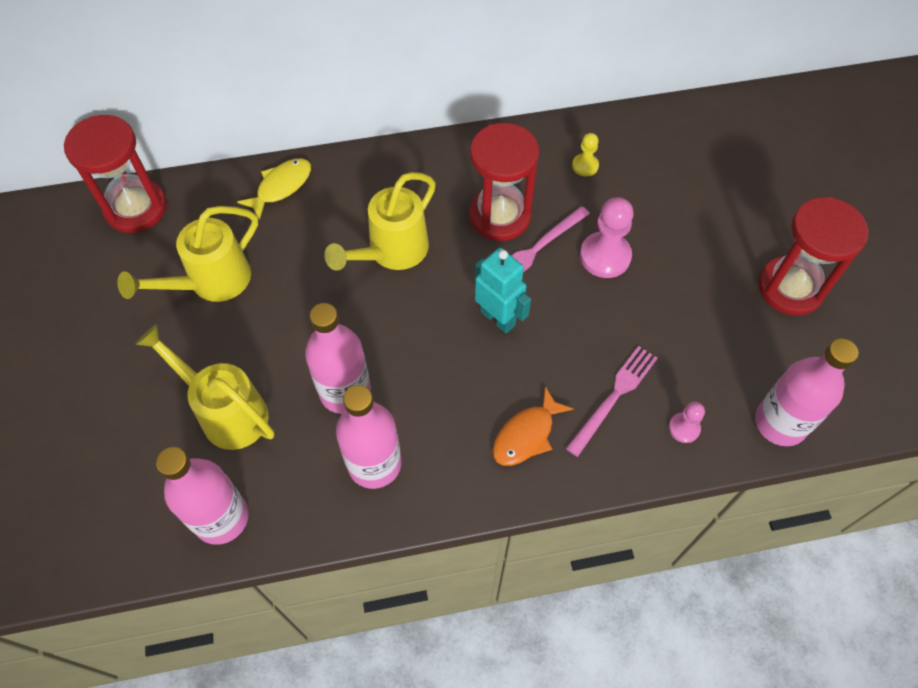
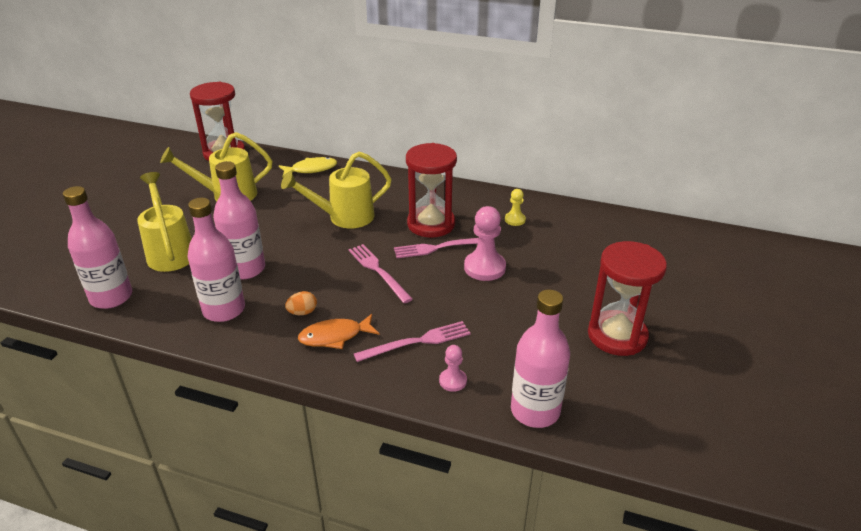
camera: 30 degrees right, 25 degrees down
(465, 420) = (302, 312): none -> orange egg
(498, 318) = (378, 271): turquoise robot -> pink fork

